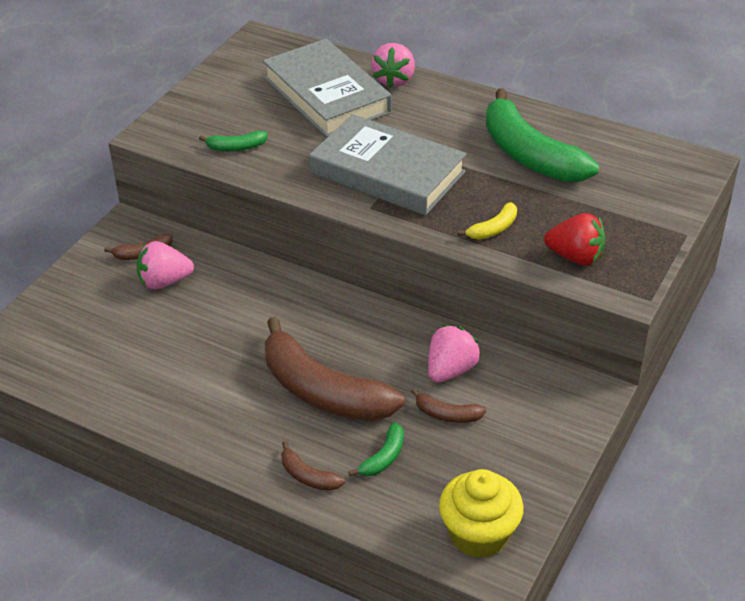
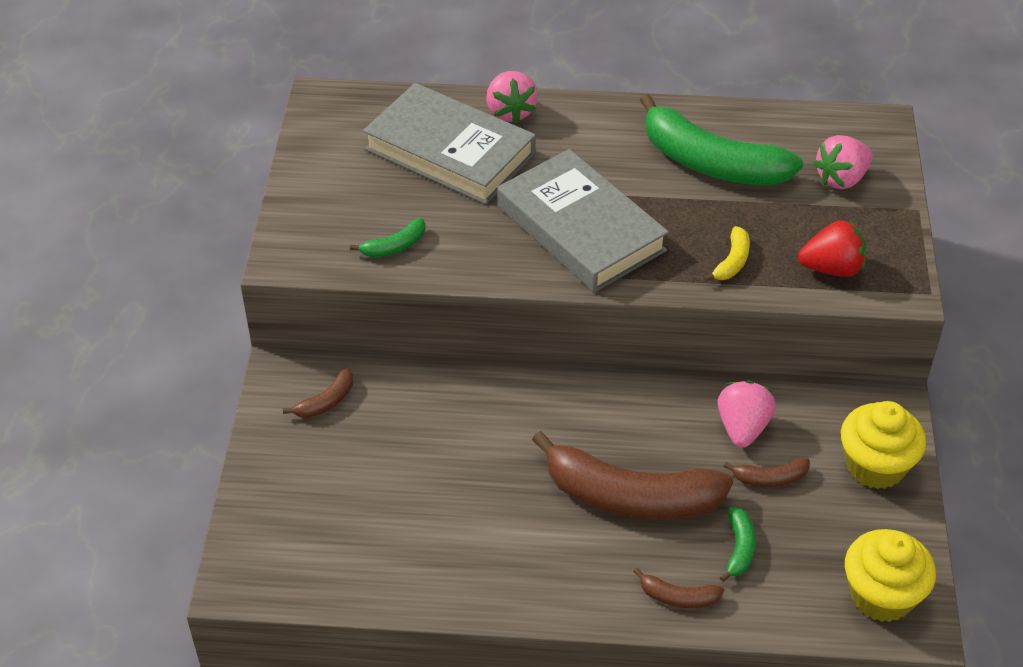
camera: 25 degrees left, 5 degrees up
(164, 282) = (374, 428): pink strawberry -> pink strawberry (841, 179)
(387, 173) = (580, 228): grey book -> grey book turned 45 degrees clockwise
(544, 434) = (875, 466): none -> yellow cupcake

